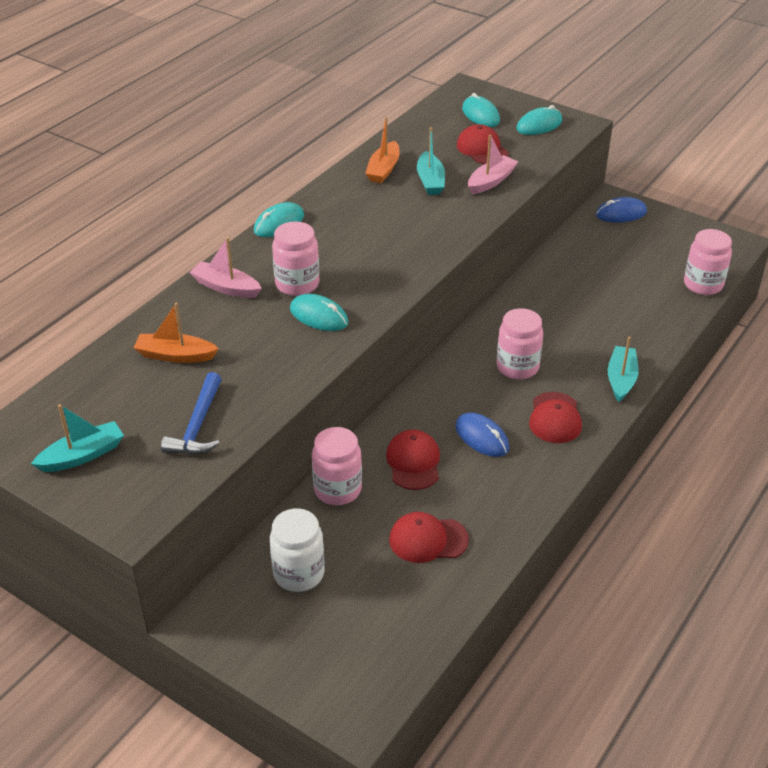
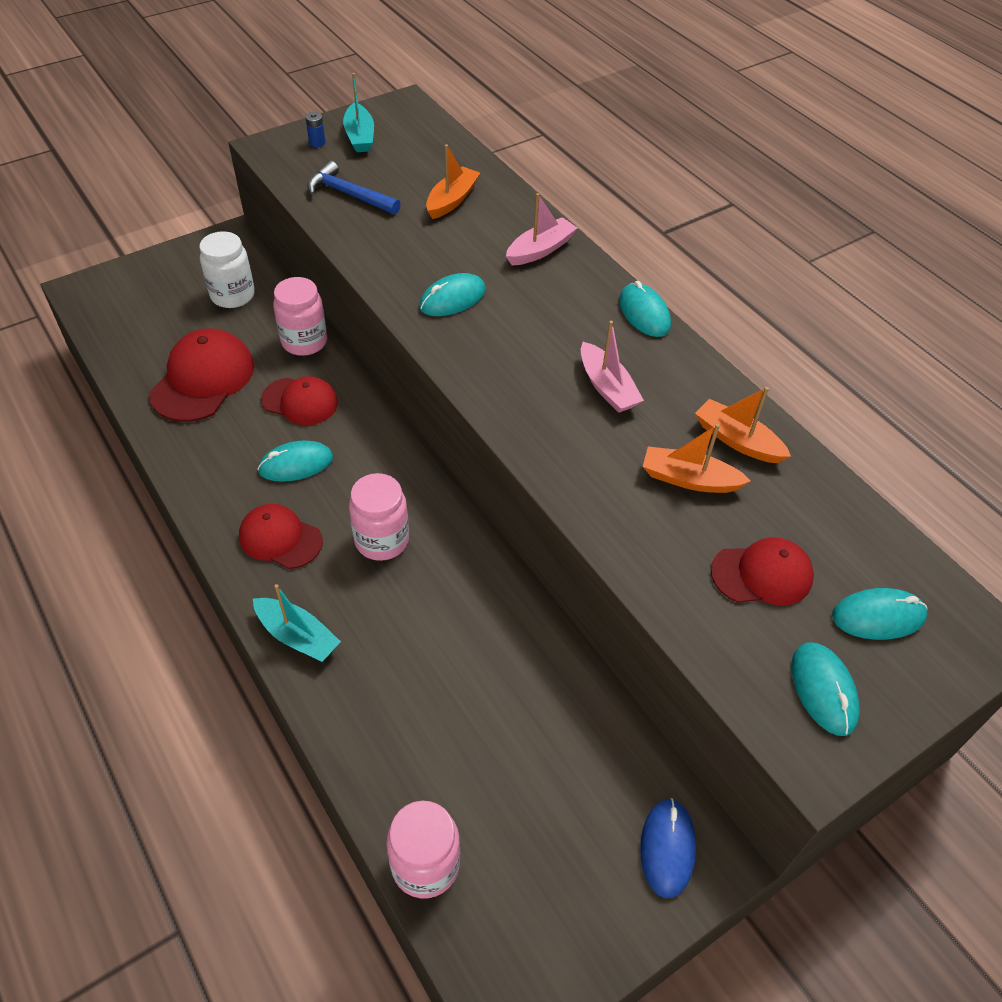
camera: 110 degrees right, 10 degrees up
(108, 485) = (317, 142): none -> blue battery
(297, 284) = (517, 298): pink jar -> none
(428, 540) = (203, 379): red cap -> red cap, size x1.53
(430, 181) = (689, 479): turquoise boat -> orange boat
(482, 437) = (296, 464): blue mouse -> turquoise mouse
(491, 181) = (663, 548): pink boat -> pink boat (607, 387)

